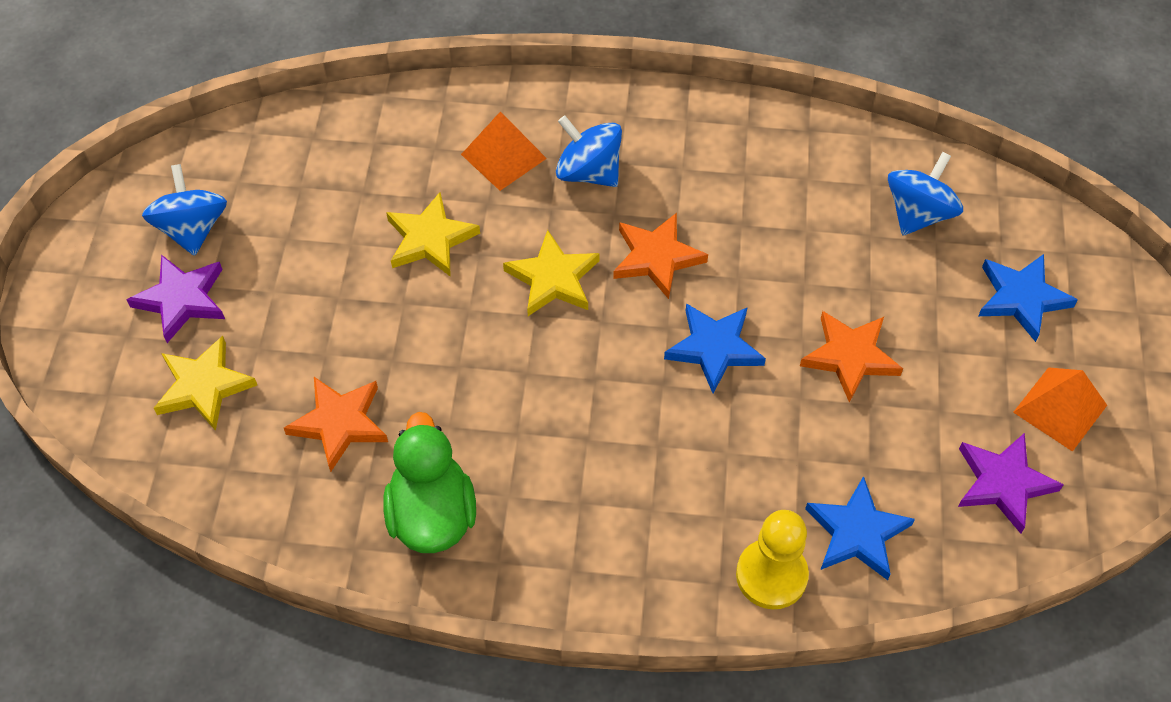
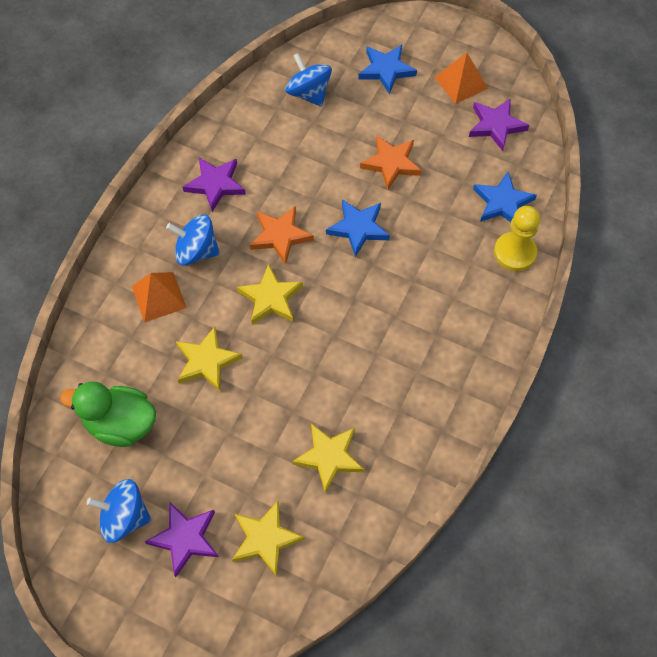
camera: 70 degrees left, 5 degrees up
(339, 423) = (329, 457): orange star -> yellow star
(432, 514) = (415, 419): green duck -> green duck (121, 424)
(588, 172) = (196, 251): blue spinning top -> blue spinning top turned 45 degrees clockwise
(703, 156) = (215, 184): none -> purple star

